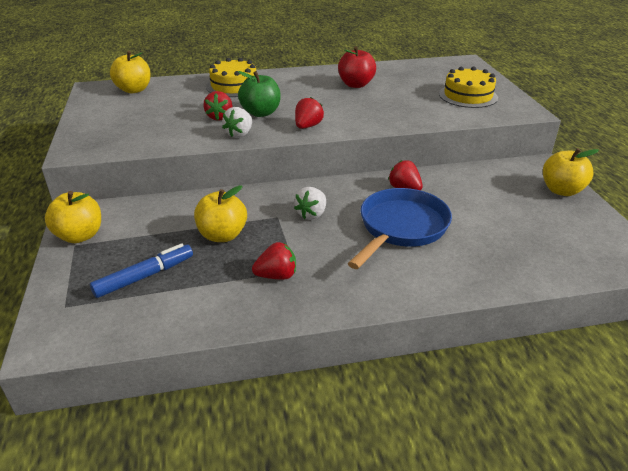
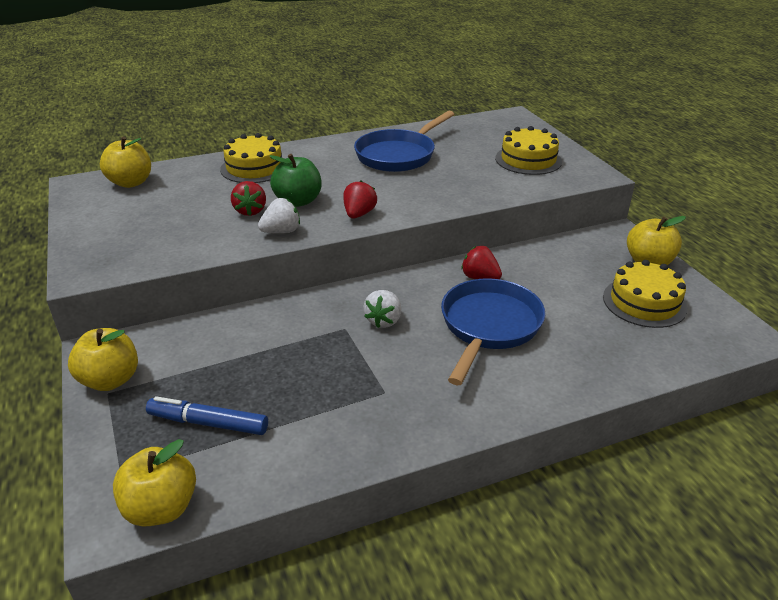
camera: 10 degrees left, 0 degrees up
(144, 276) = (208, 423): blue marker -> blue marker turned 120 degrees counterclockwise
(222, 235) = (287, 359): yellow apple -> yellow apple (161, 508)
(239, 134) = (281, 231): white strawberry -> white strawberry turned 135 degrees counterclockwise
(276, 276) = (365, 402): red strawberry -> none
(356, 85) = (398, 155): red apple -> blue pan
(548, 222) = (644, 302): none -> yellow cake

